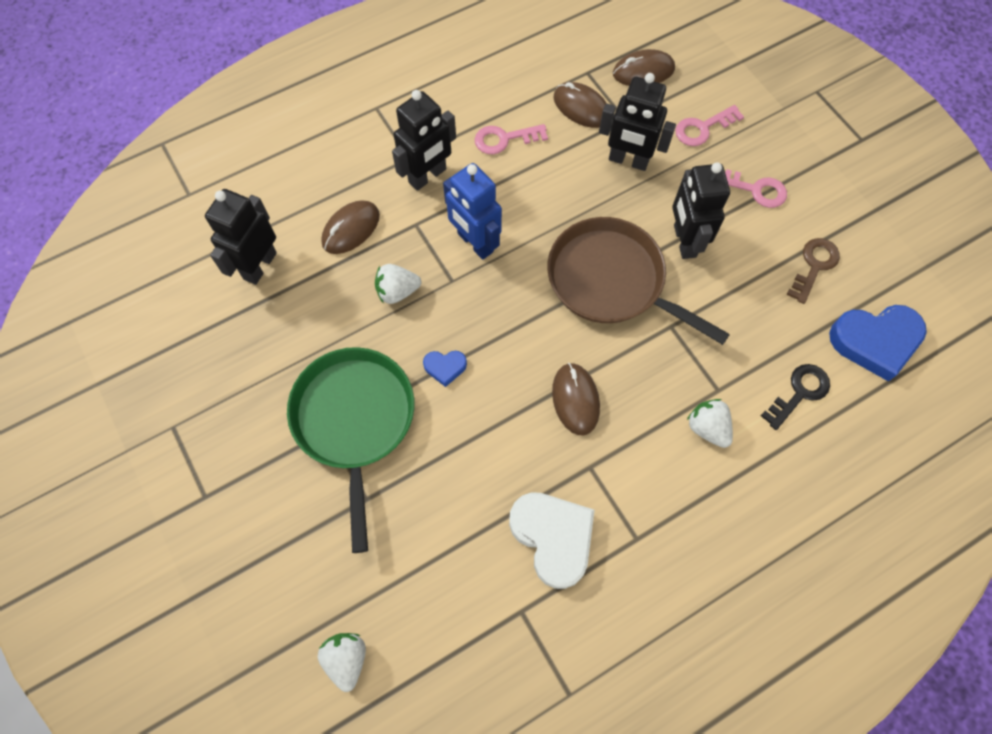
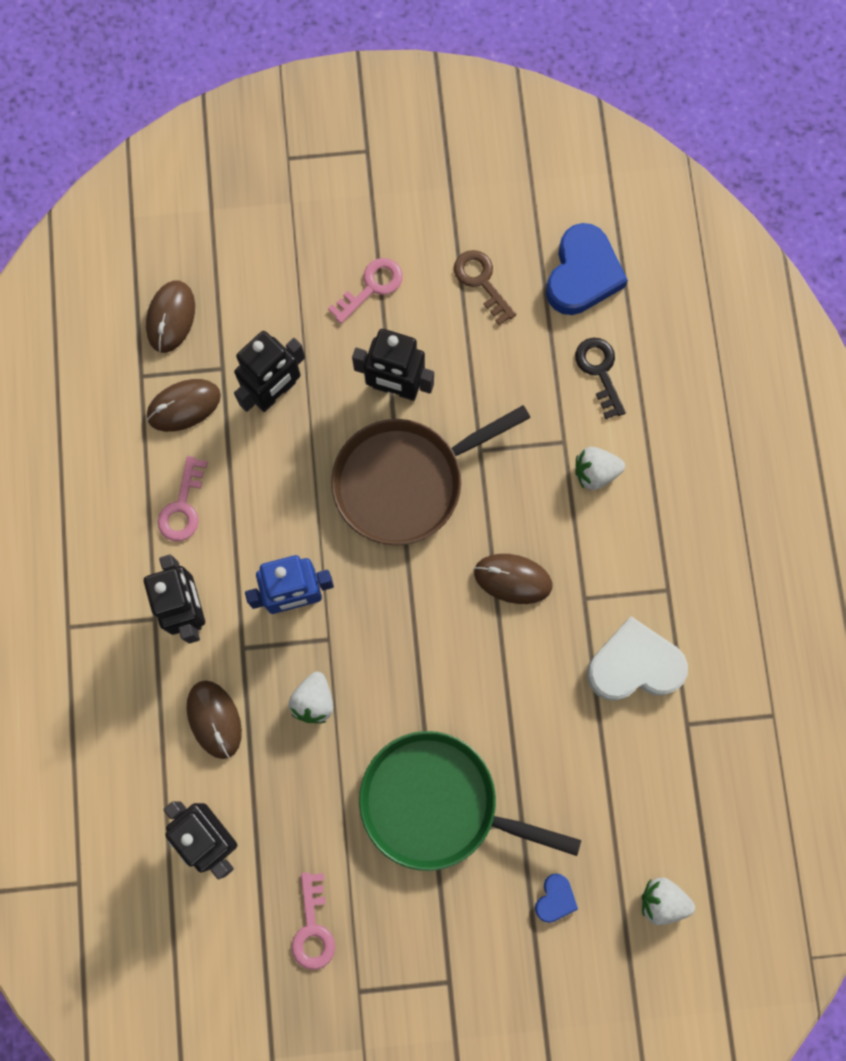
camera: 65 degrees left, 10 degrees up
(445, 367) = (421, 689): blue heart -> blue heart (555, 899)
(702, 128) = (274, 297): pink key -> pink key (313, 928)

